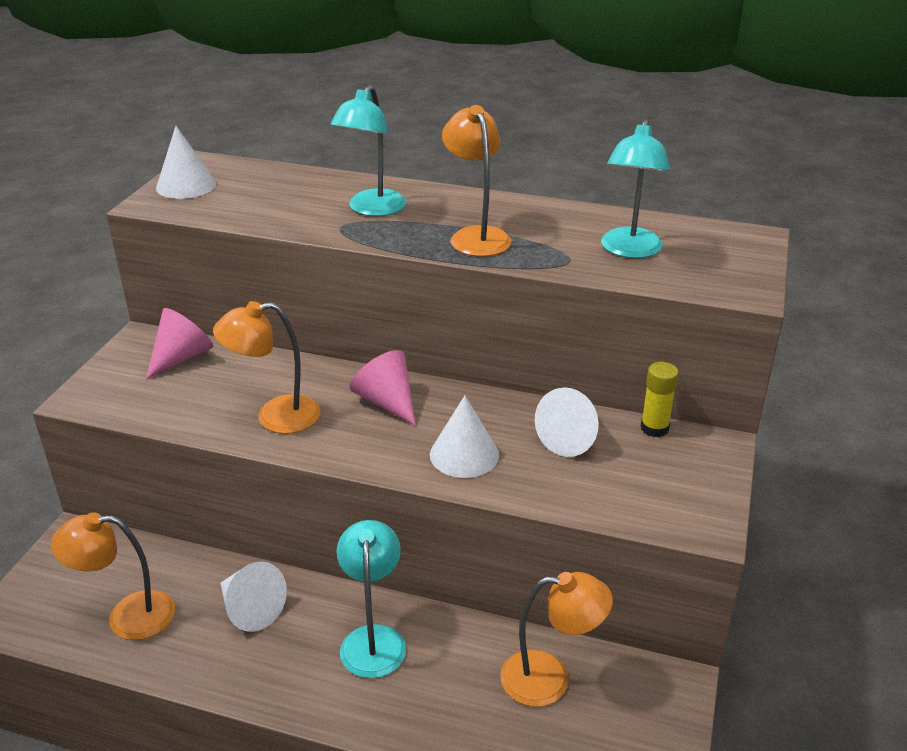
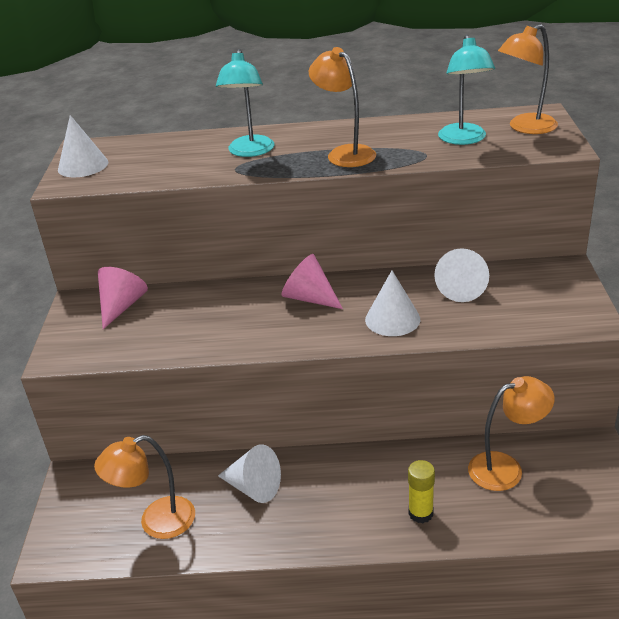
camera: 15 degrees left, 0 degrees up
(275, 417) = (229, 330): orange lamp -> orange lamp (525, 128)
(373, 639) = (361, 480): turquoise lamp -> none
(654, 428) = (515, 267): yellow glue stick -> yellow glue stick (420, 513)

